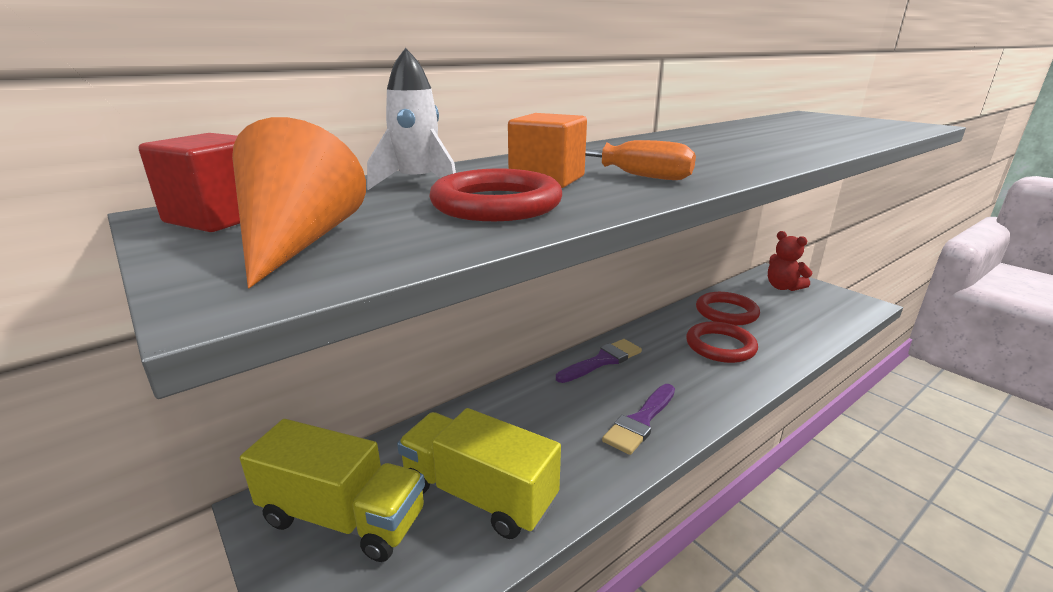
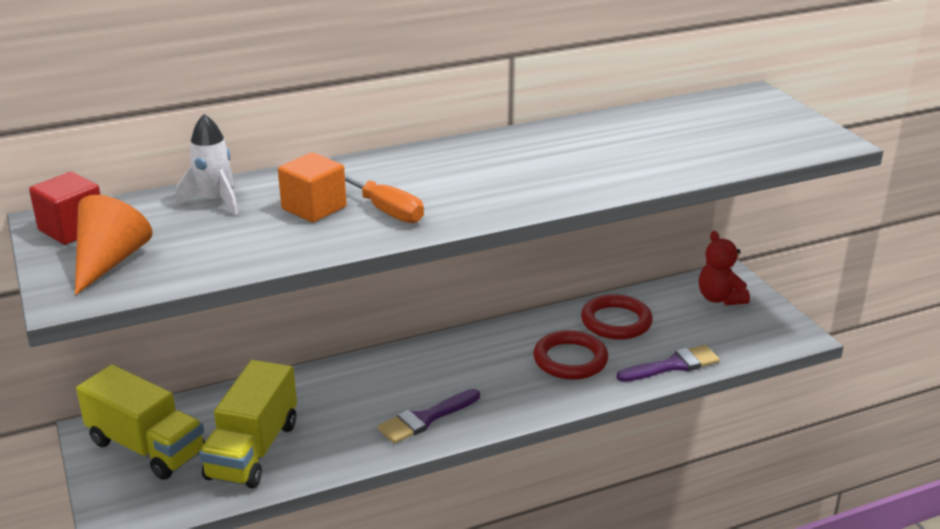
camera: 15 degrees right, 5 degrees up
(478, 494) = (253, 450): yellow truck -> yellow truck turned 120 degrees counterclockwise
(496, 204) = (250, 237): red ring -> none
(602, 361) = (434, 356): purple brush -> purple brush (673, 365)

